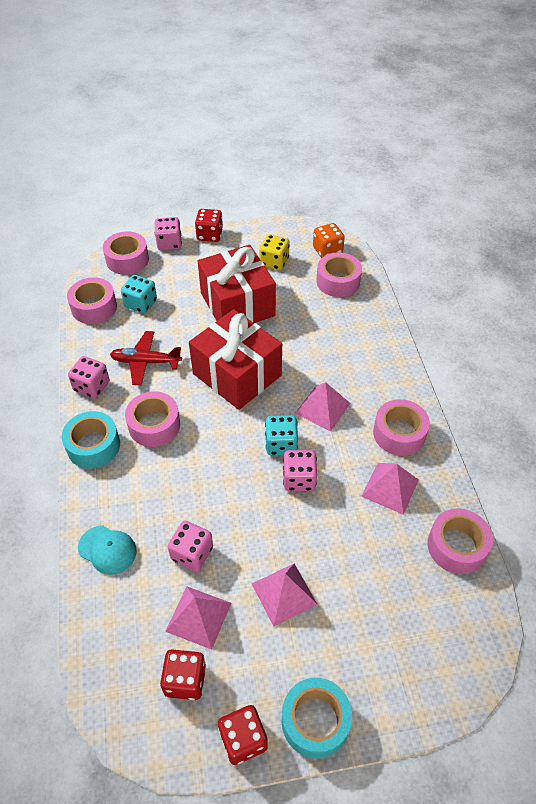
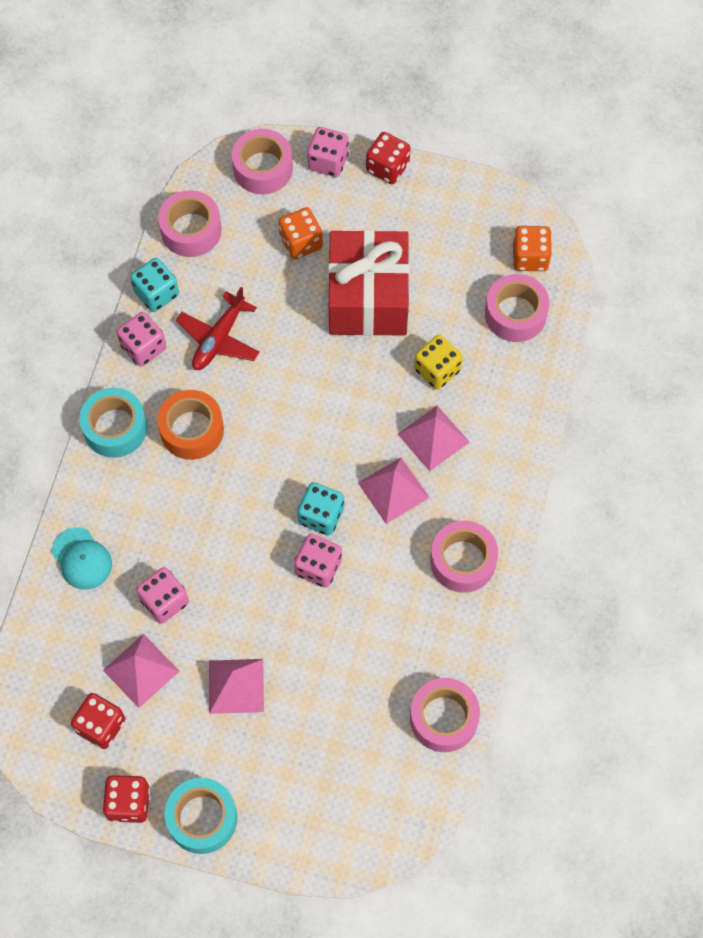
camera: 25 degrees right, 15 degrees up
(141, 303) = (250, 247): turquoise dice -> turquoise dice (156, 293)
(146, 362) = (219, 339): red plane -> red plane turned 90 degrees counterclockwise
(154, 425) = (192, 430): pink tape -> orange tape
(175, 290) = (301, 242): none -> orange dice
(237, 374) = (317, 401): red gift -> none
(274, 262) = (449, 248): yellow dice -> yellow dice (437, 370)
(390, 487) = (412, 621): pink pyramid -> pink pyramid (433, 437)

